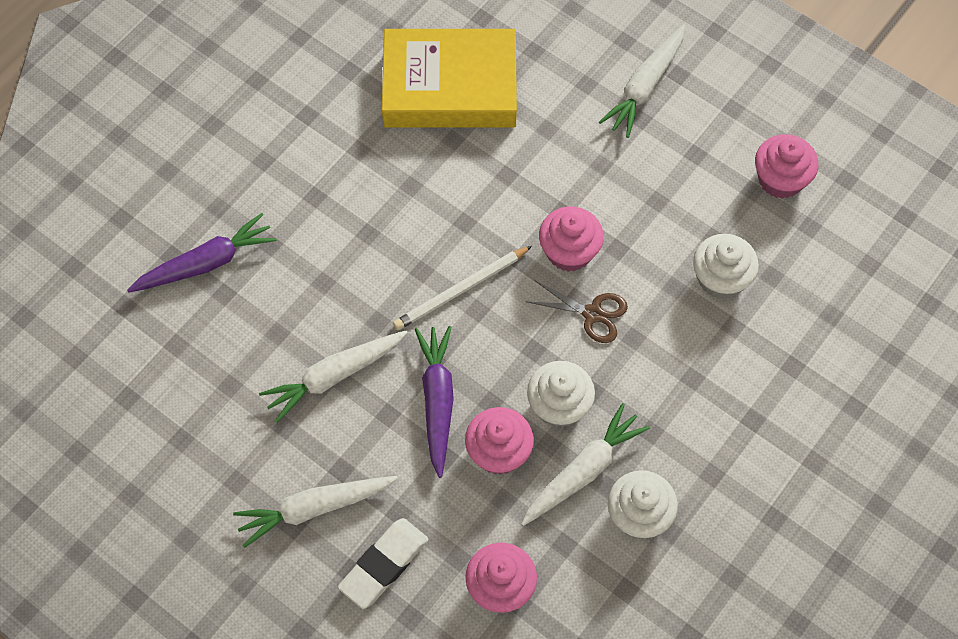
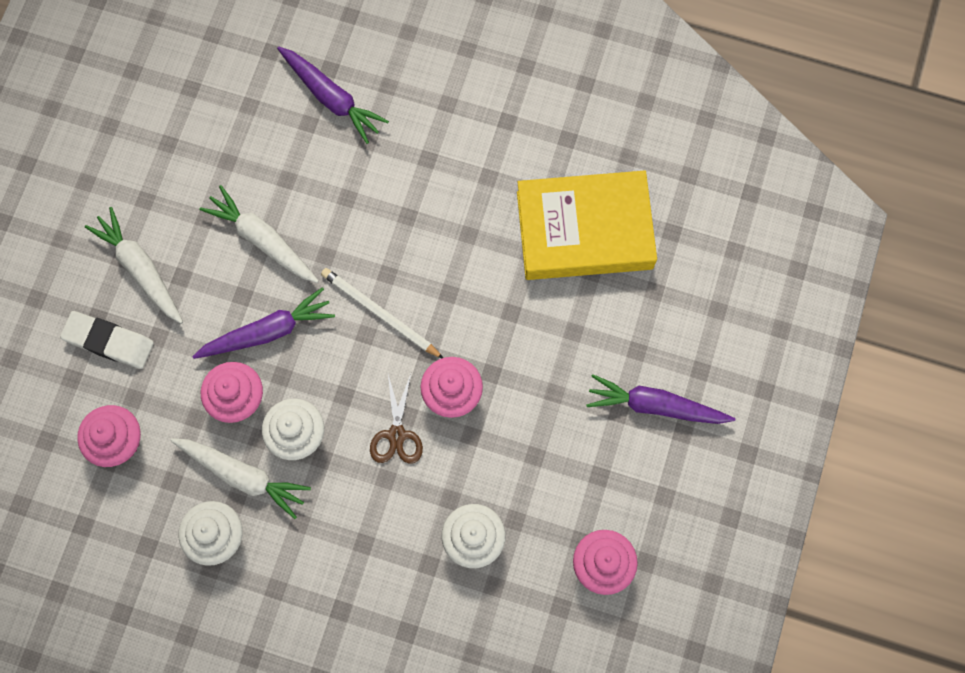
camera: 70 degrees right, 10 degrees up
(450, 87) = (584, 230): yellow book -> yellow book turned 75 degrees counterclockwise
(645, 86) = (656, 406): white carrot -> purple carrot

